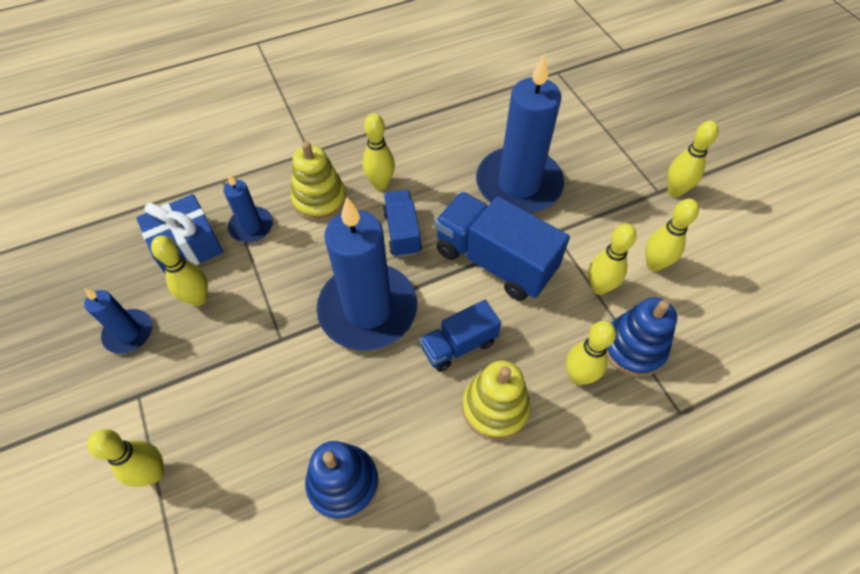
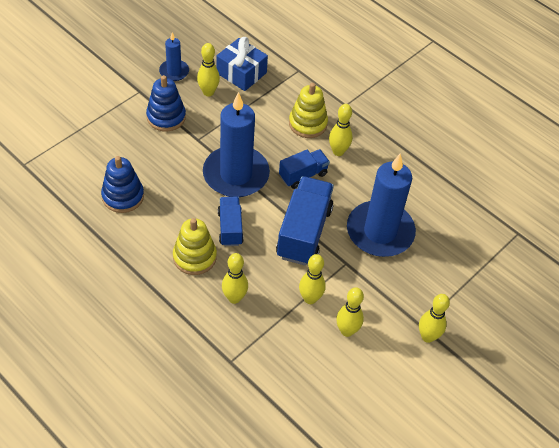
camera: 65 degrees right, 5 degrees down
(153, 473) = (101, 115): yellow bowling pin -> none
(251, 226) = (270, 97): blue candle -> none
(458, 345) = (230, 228): blue truck -> blue truck turned 45 degrees clockwise
(633, 348) = (269, 327): blue stacking toy -> blue stacking toy (166, 117)

